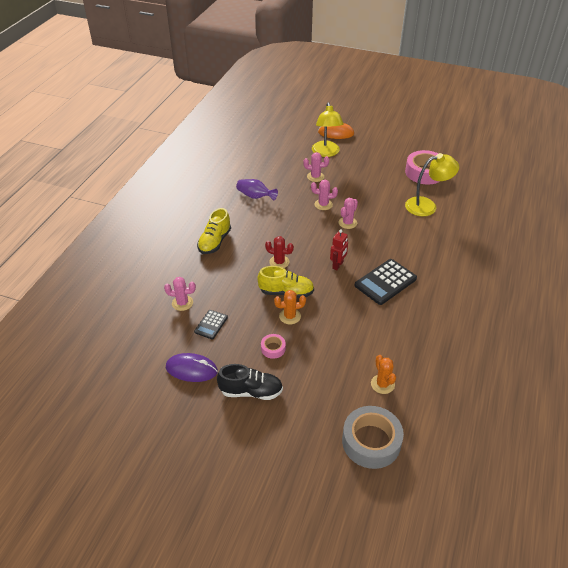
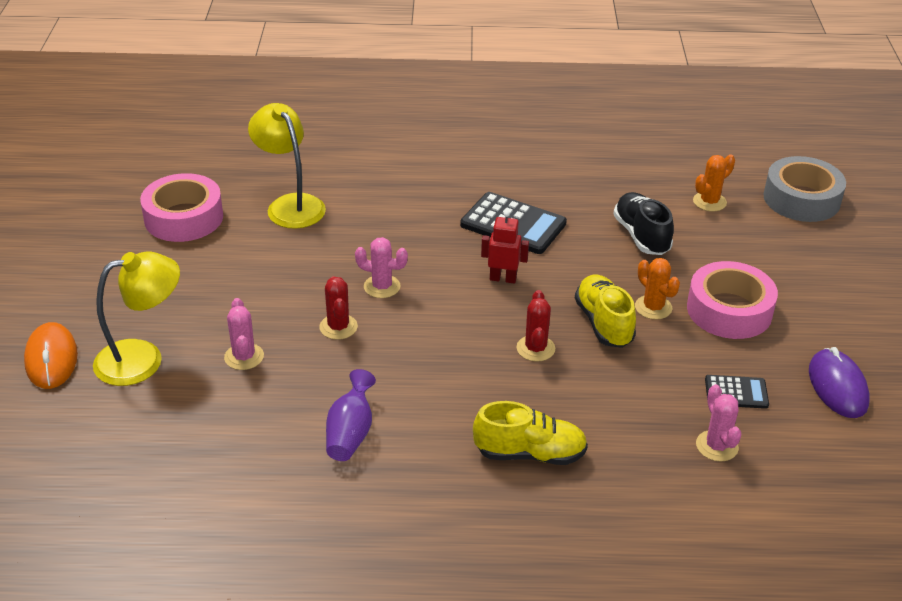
camera: 110 degrees left, 5 degrees down
(251, 391) = (820, 313): black shoe -> black shoe (641, 236)
(273, 348) = (729, 310): pink tape -> pink tape, size x2.10
(323, 204) = (338, 327): pink cactus -> red cactus

